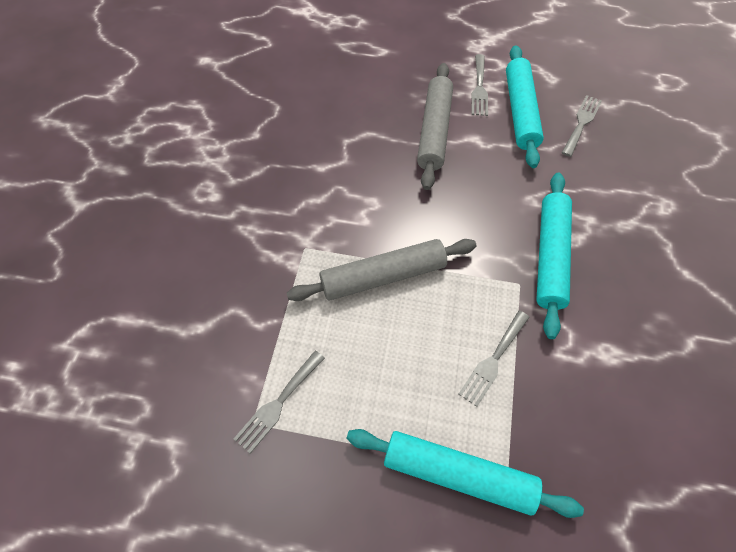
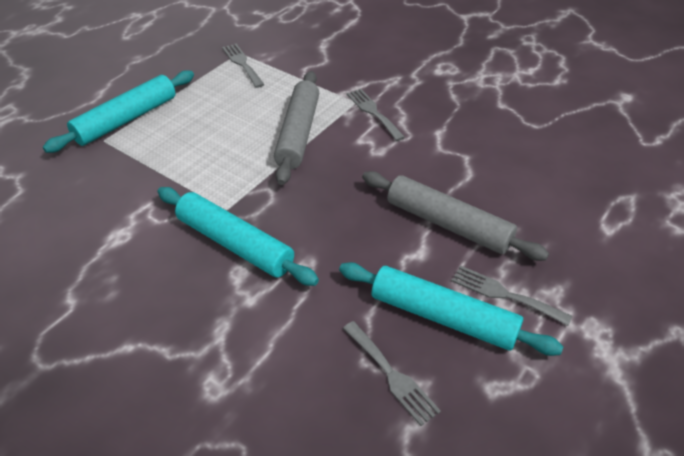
camera: 115 degrees right, 15 degrees down
(493, 360) = (179, 165): grey fork -> grey fork (373, 112)

